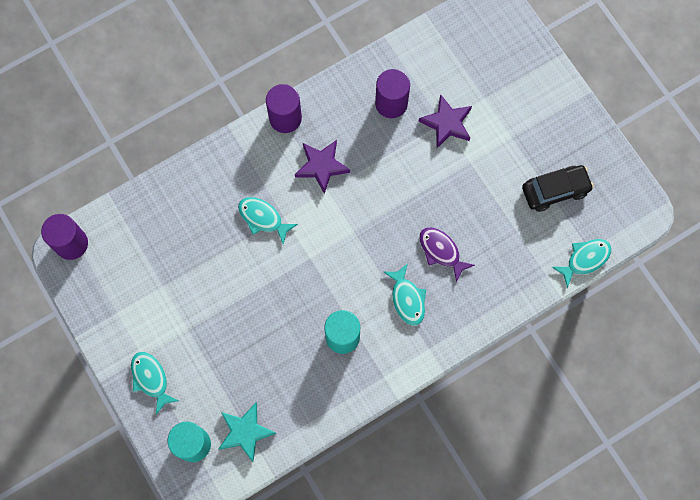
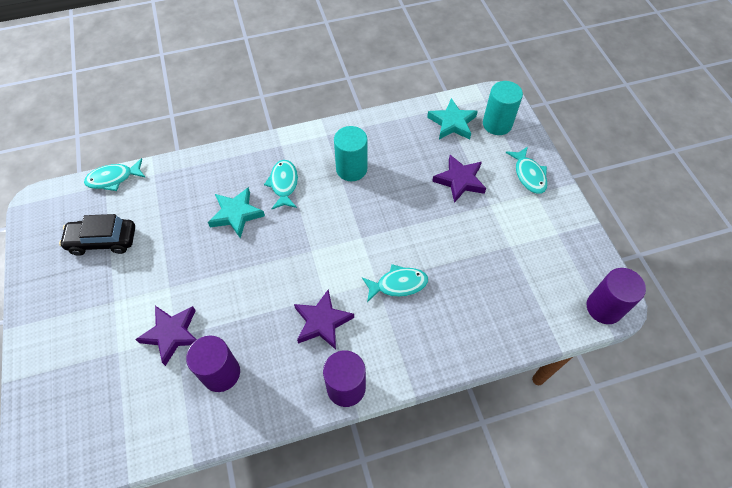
camera: 165 degrees left, 15 degrees down
(224, 352) = (459, 180): none -> purple star
(263, 218) = (398, 284): turquoise fish -> turquoise fish turned 60 degrees counterclockwise
(441, 251) = (236, 214): purple fish -> turquoise star

